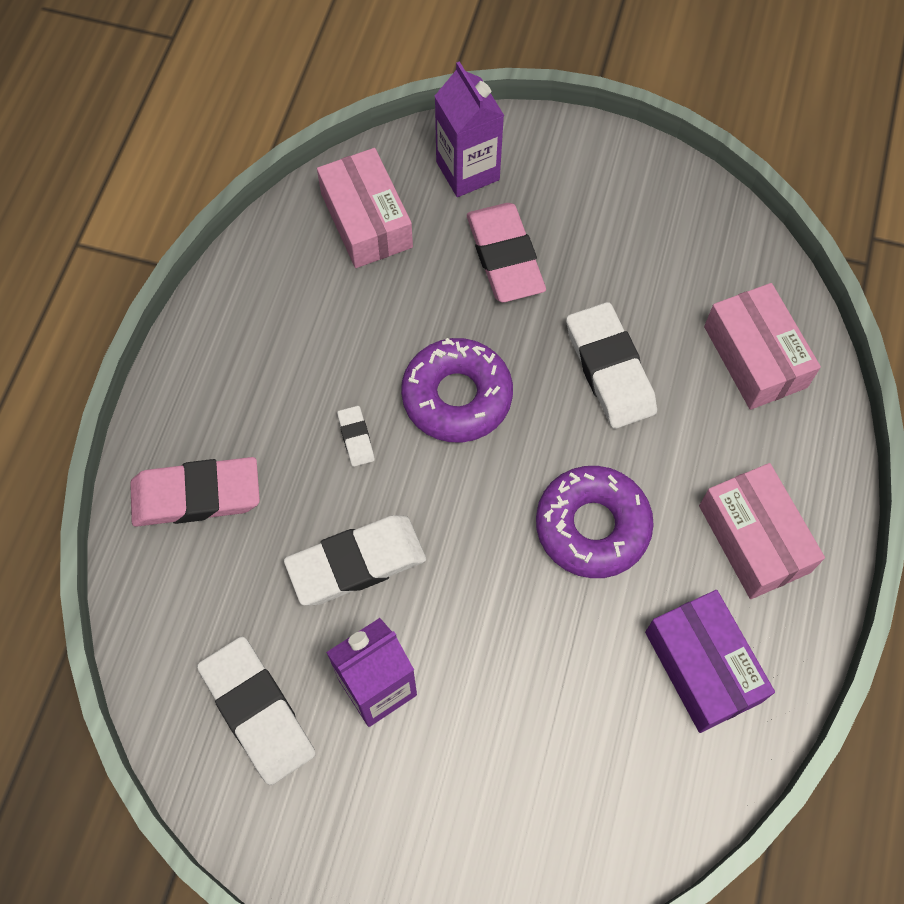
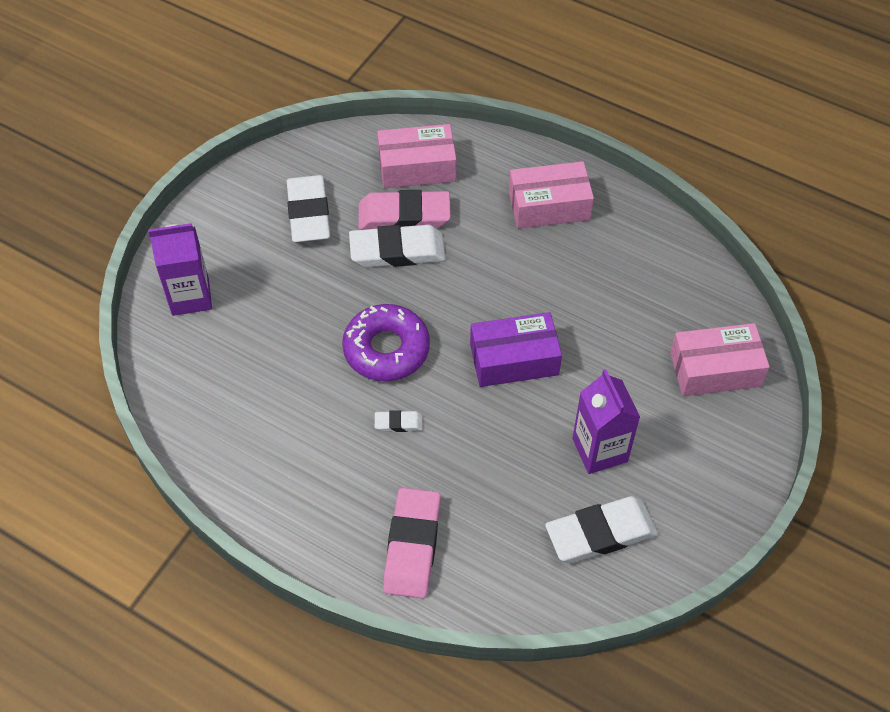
camera: 75 degrees left, 10 degrees down
(356, 563) = (501, 444): white eraser -> white eraser (309, 213)
(366, 220) = (206, 375): pink box -> pink box (715, 369)
(505, 257) = (278, 291): pink eraser -> pink eraser (404, 215)
(592, 526) = (514, 292): purple donut -> none
(703, 666) = (629, 257): purple box -> purple box (514, 359)

